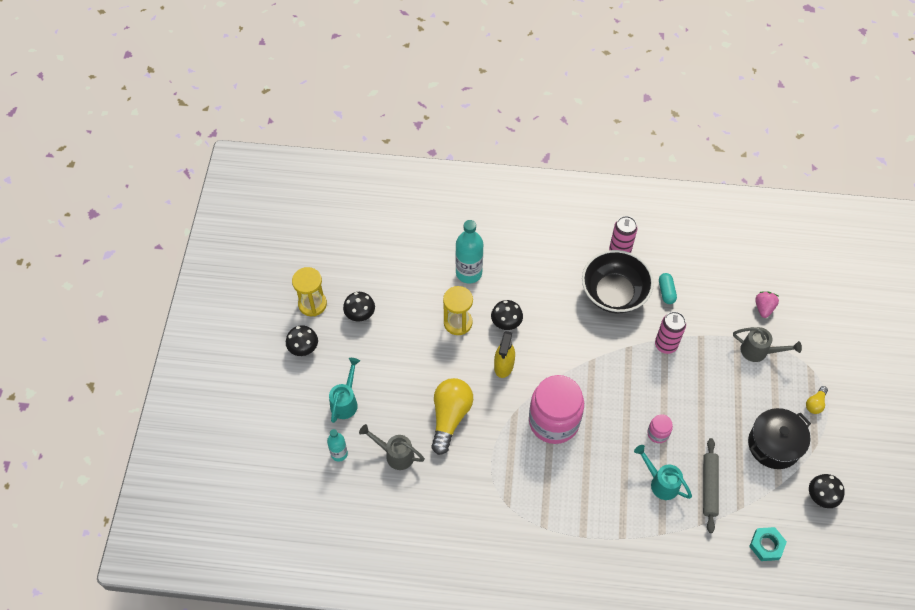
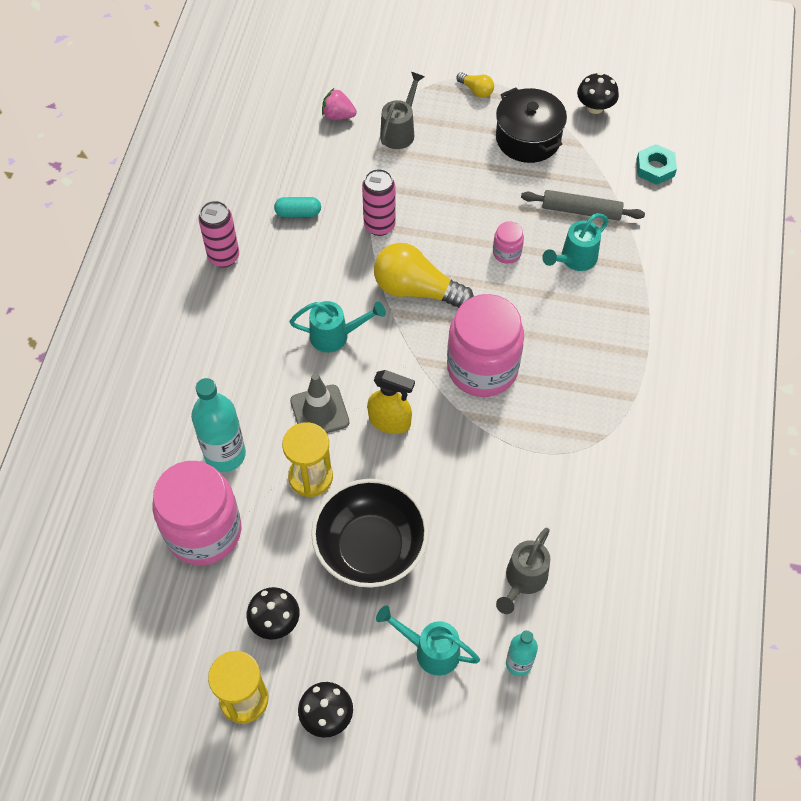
camera: 85 degrees left, 0 degrees up
(415, 269) = (203, 531): none -> pink jar
(450, 417) = (467, 500): yellow light bulb -> yellow light bulb (416, 290)
(506, 323) = (319, 411): black mushroom -> grey traffic cone
(566, 326) = (336, 336): none -> turquoise watering can
(614, 293) = (291, 272): black bowl -> black bowl (370, 548)

